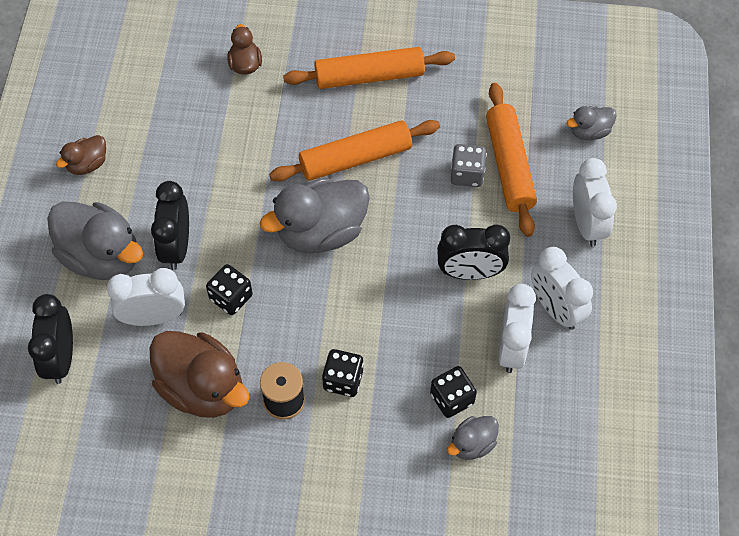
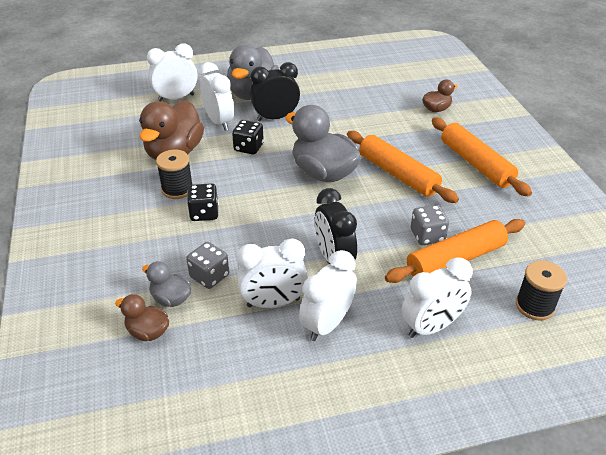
camera: 70 degrees right, 20 degrees down
(61, 358) = (176, 98): black clock -> white clock
(87, 164) = (315, 73): brown duck -> brown duck (148, 332)
(452, 399) = (209, 276): black dice -> grey dice
(589, 131) = (534, 306): grey duck -> black spool

